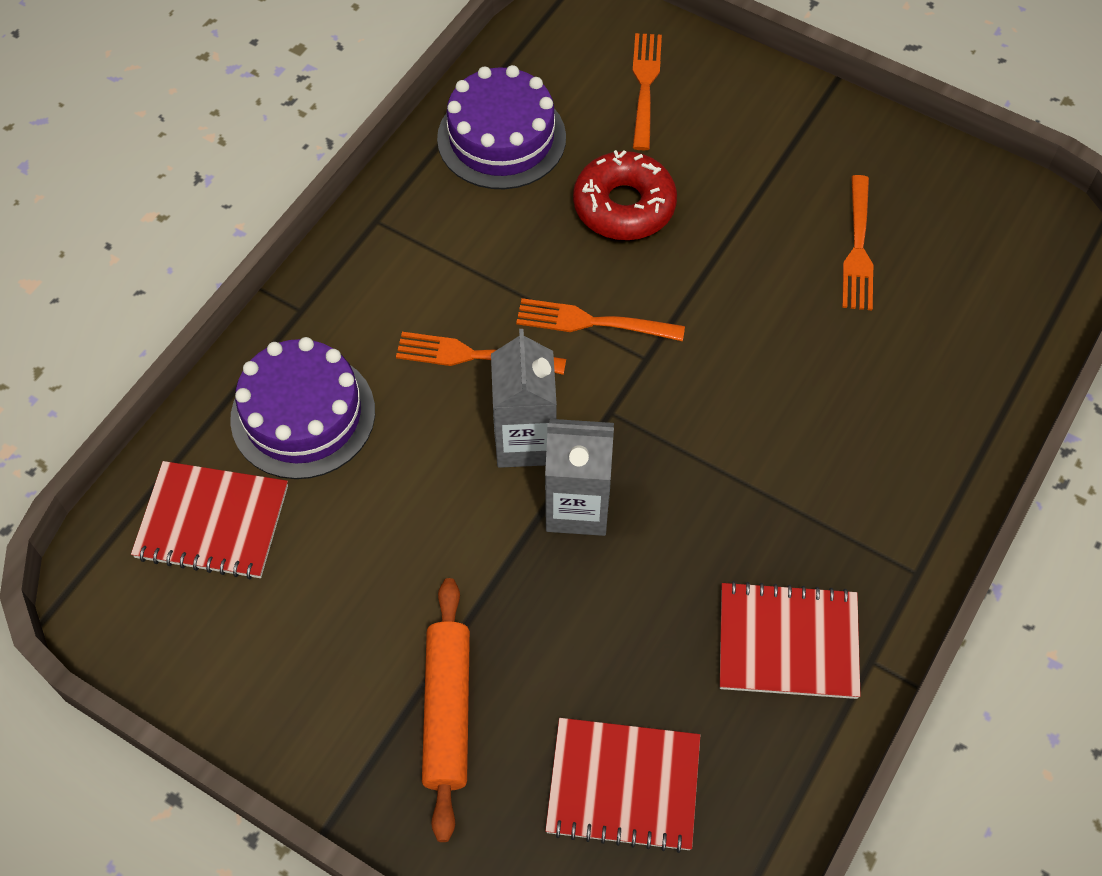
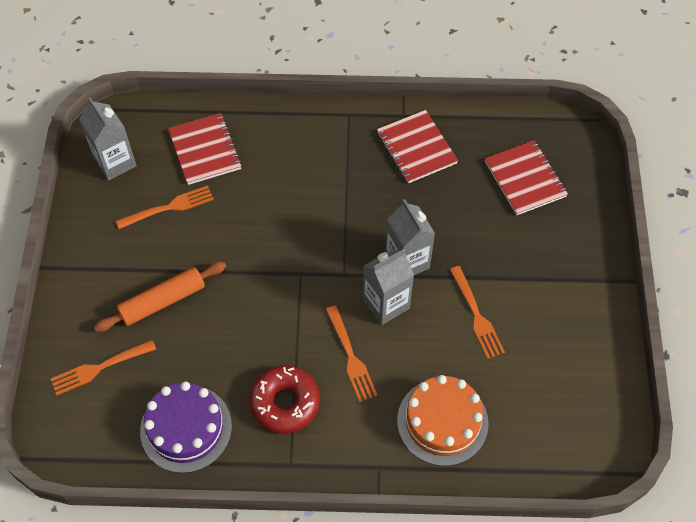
camera: 120 degrees left, 0 degrees up
(212, 522) = (532, 426): red notebook -> red notebook (205, 150)
(303, 415) = (442, 421): purple cake -> orange cake
(448, 711) = (544, 262): orange rolling pin -> orange rolling pin (162, 301)
(594, 322) = (292, 309): orange fork -> orange fork (476, 315)
(624, 206) = (202, 333): red donut -> red donut (285, 403)
(979, 216) = (115, 162): none -> grey carton

